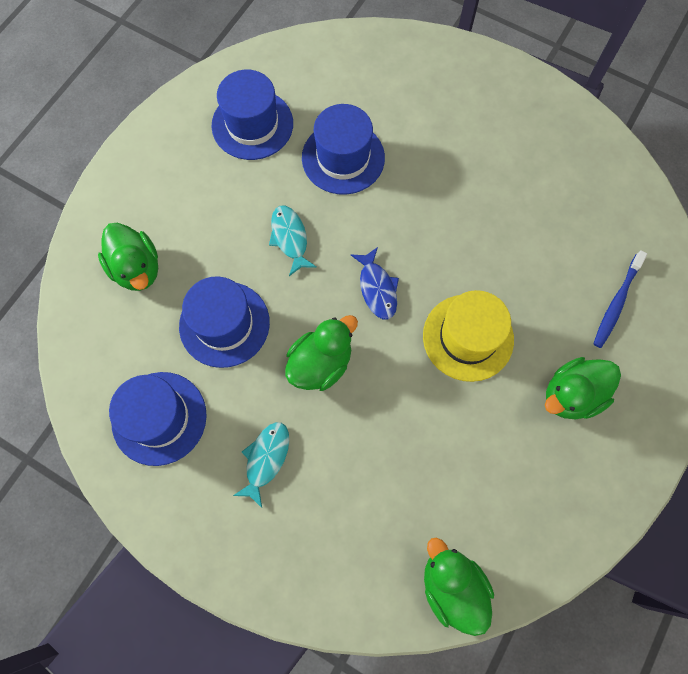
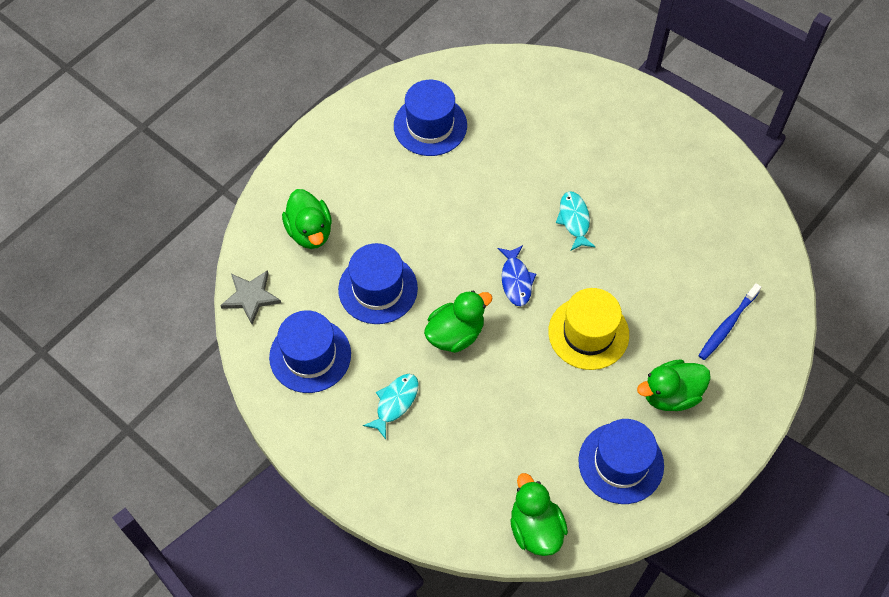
camera: 10 degrees right, 10 degrees down
(80, 358) = (251, 297): none -> grey star
(290, 238) = (447, 227): turquoise fish -> turquoise fish (574, 220)
(343, 158) = (506, 166): blue hat -> blue hat (621, 463)

